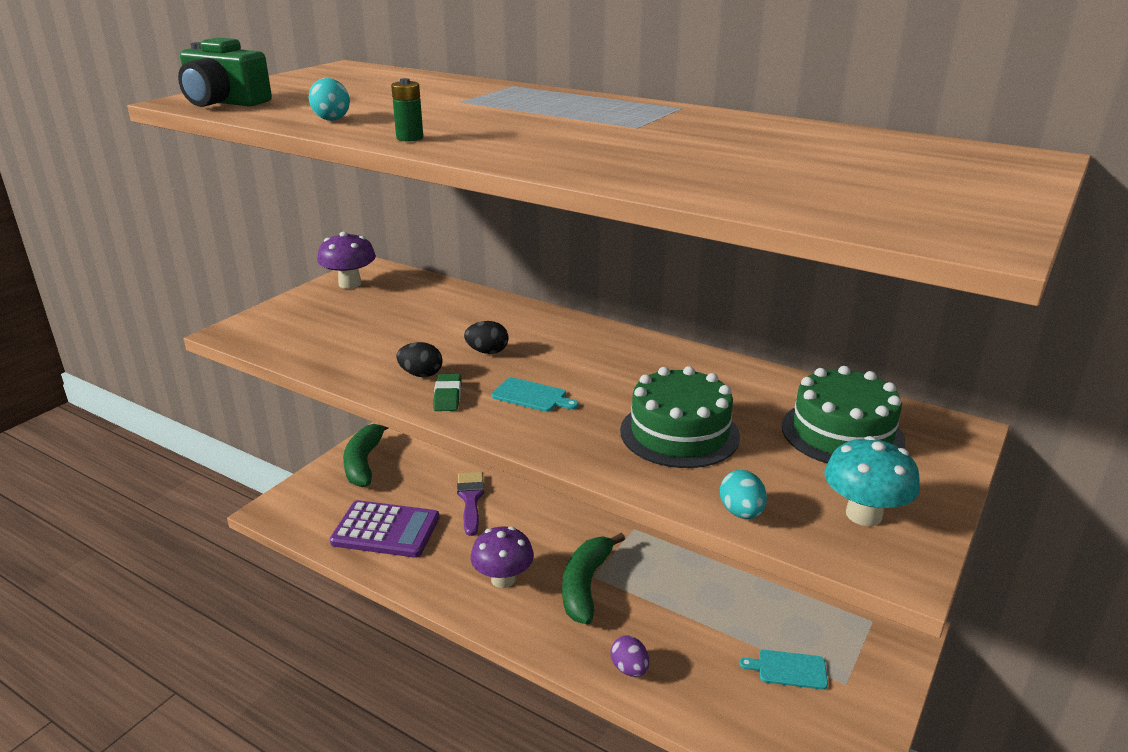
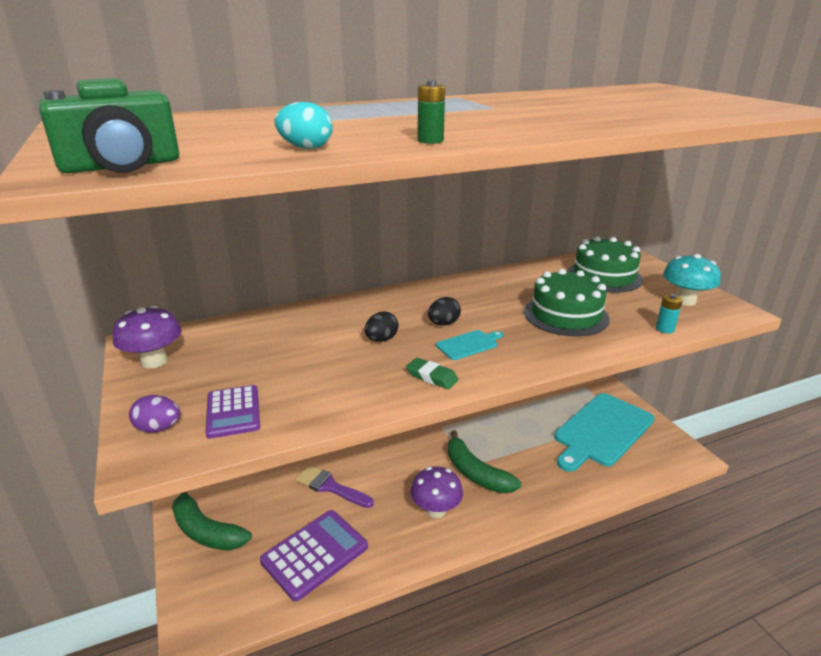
camera: 55 degrees left, 0 degrees up
(312, 337) = (233, 412): none -> purple calculator
(421, 374) = (382, 377): black egg -> black egg (443, 324)
(629, 669) = (563, 490): purple egg -> purple egg (158, 428)
(741, 512) = (665, 329): turquoise egg -> turquoise battery
(788, 669) = (602, 431): turquoise cutting board -> turquoise cutting board, size x2.49

